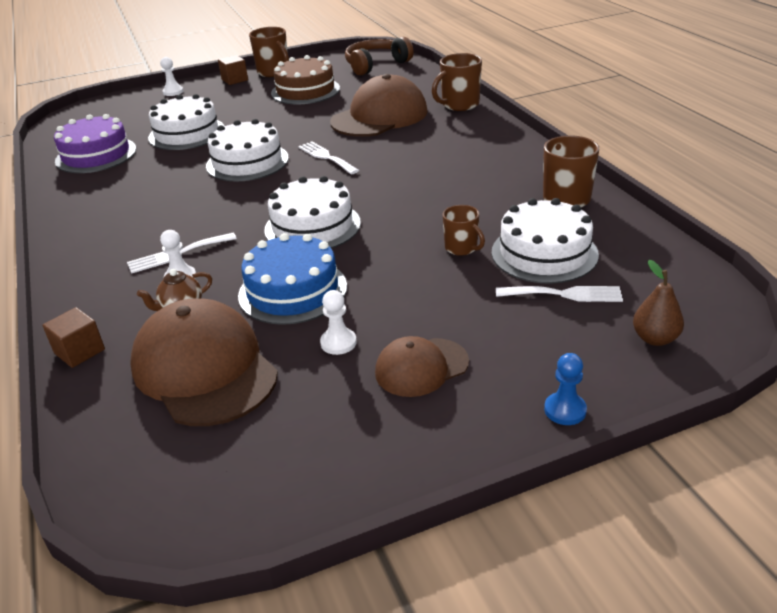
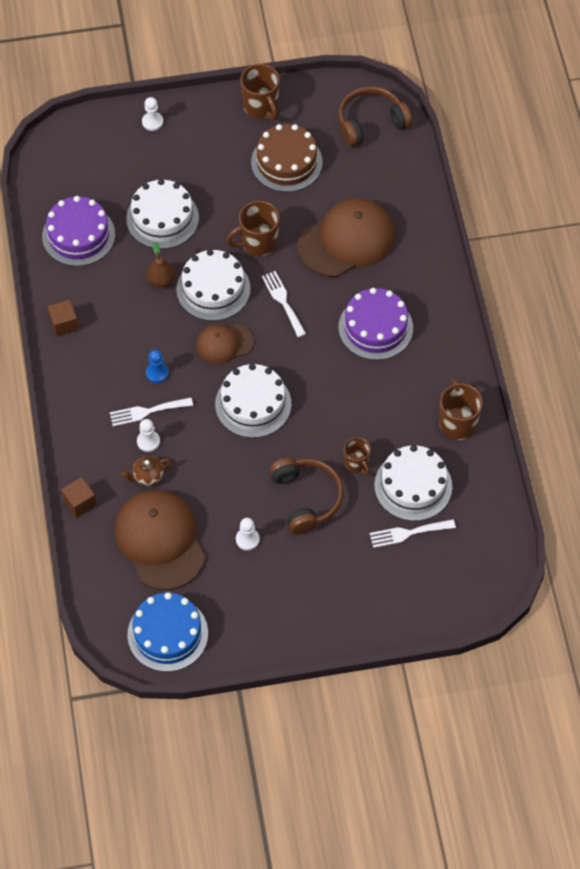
camera: 10 degrees right, 25 degrees up
(234, 80) = (218, 112): brown cube -> brown cube (64, 324)
(292, 291) = (226, 478): blue cake -> blue cake (167, 634)
(409, 288) = (306, 498): none -> brown headphones
(421, 367) = (293, 575): brown cap -> brown cap (224, 344)
(434, 156) = (375, 327): none -> purple cake
(459, 105) = (427, 240): brown mug -> brown mug (258, 242)
(564, 294) = (408, 533): white fork -> white fork turned 150 degrees clockwise
(565, 410) = (365, 630): blue pawn -> blue pawn (157, 373)
(655, 339) = (445, 589): brown pear -> brown pear (161, 280)

